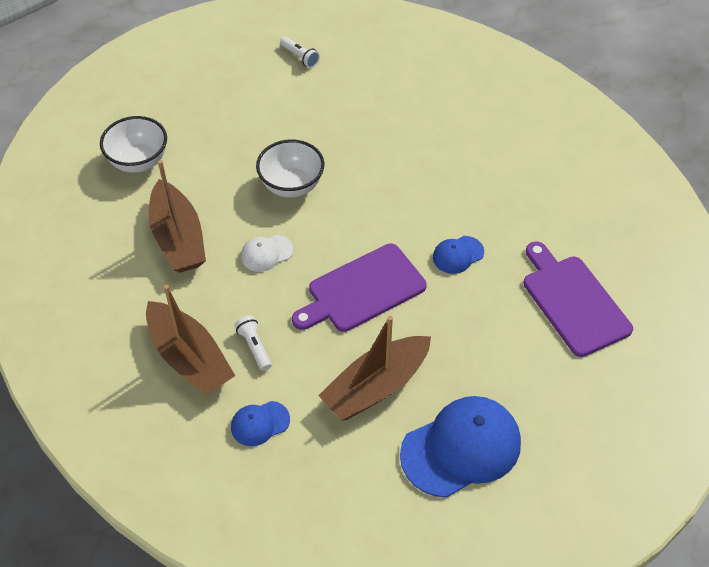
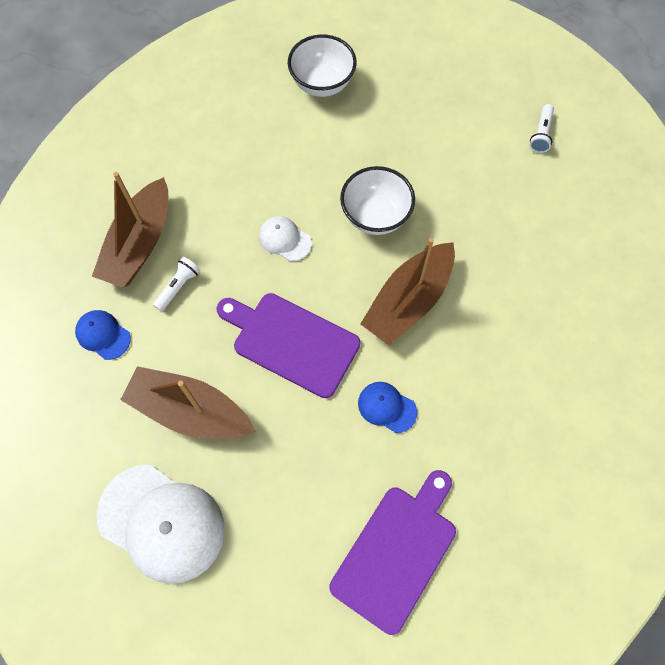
camera: 60 degrees right, 15 degrees up
(178, 238) = (258, 162): brown boat -> brown boat (408, 301)
(461, 448) = (162, 523): blue cap -> white cap

